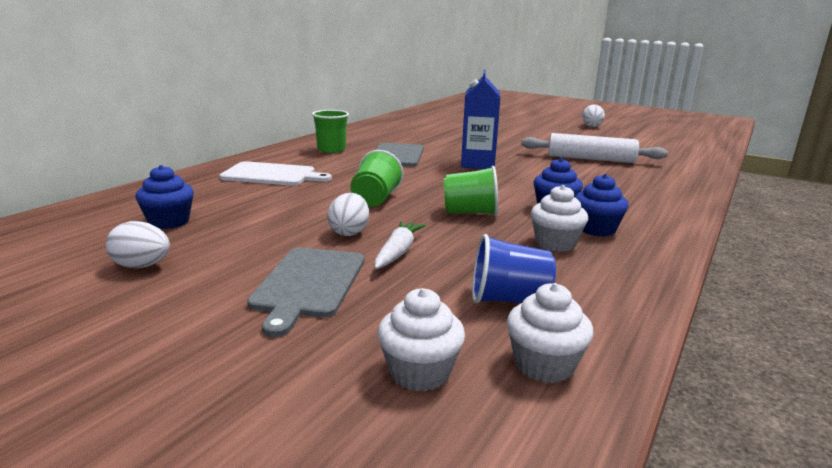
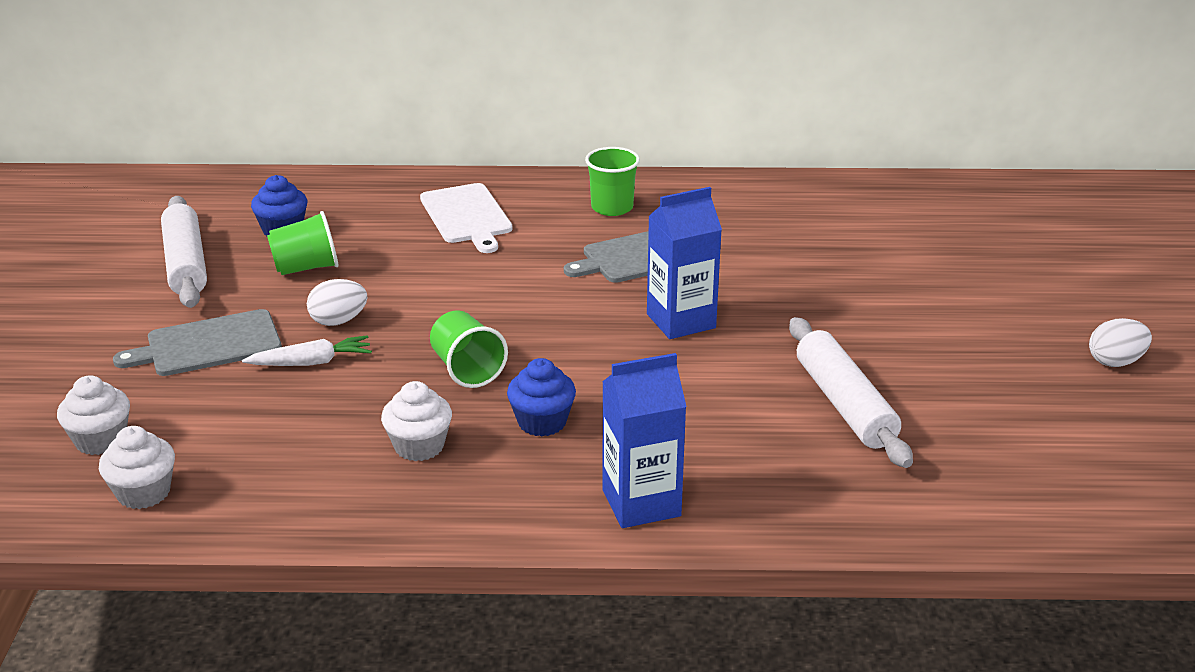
camera: 60 degrees right, 10 degrees up
(142, 266) = (186, 264): white egg -> white rolling pin
(375, 199) = (450, 301): green cup -> green cup (306, 268)
(508, 300) = (250, 449): blue cup -> none
(596, 229) = (495, 465): blue cupcake -> none
(659, 207) = (641, 503): none -> blue carton

